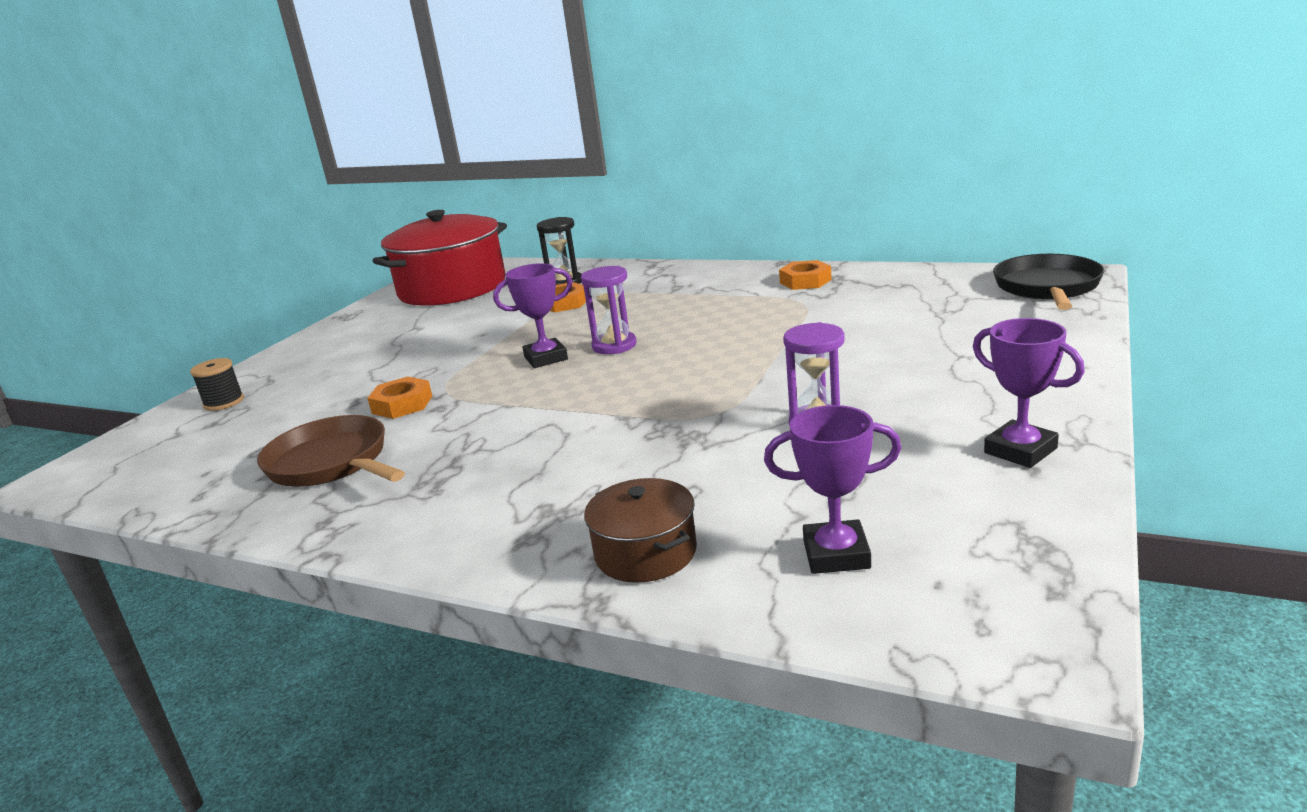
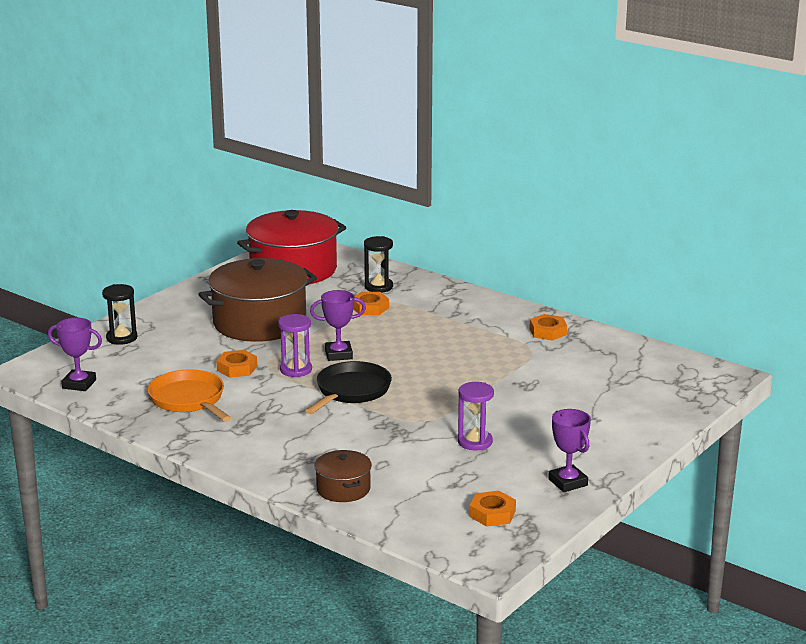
camera: 10 degrees right, 0 degrees up
(224, 402) = (121, 338): black spool -> black hourglass
(332, 463) = (189, 400): brown pan -> orange pan
(423, 346) = (259, 323): none -> brown pot
(614, 346) = (387, 355): purple hourglass -> purple hourglass (296, 370)
(836, 554) = (433, 510): purple trophy -> purple trophy (79, 384)
(947, 535) = (492, 514): none -> orange nut
(1047, 288) = (698, 381): black pan -> black pan (351, 391)

